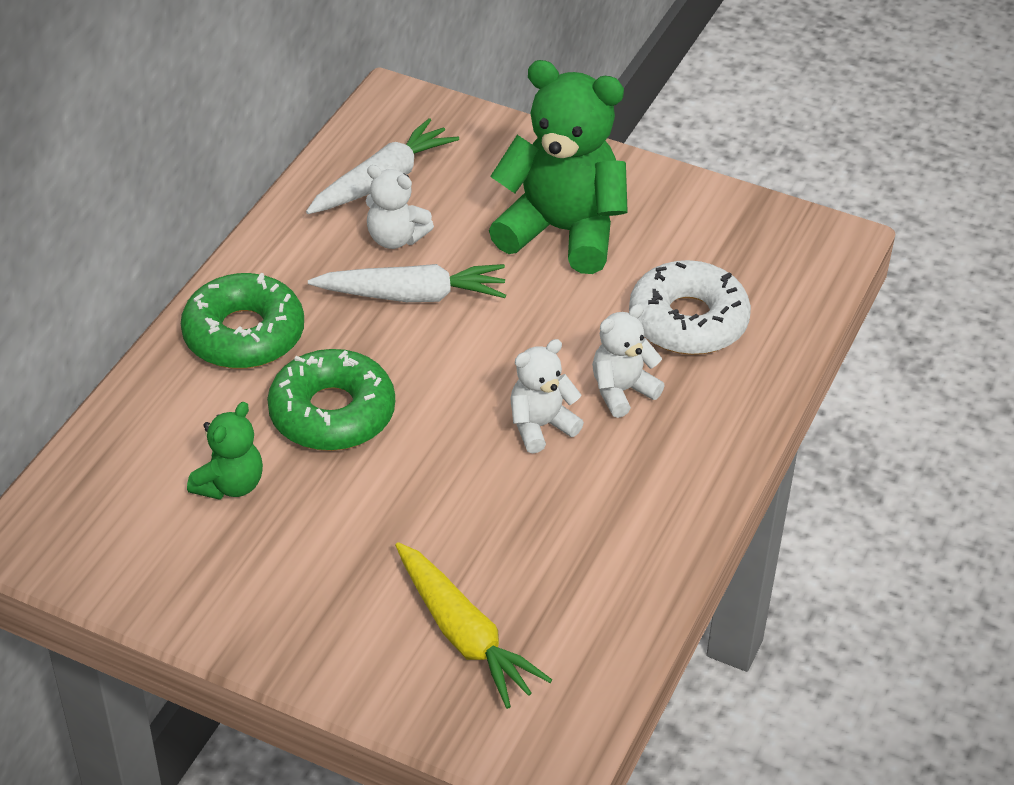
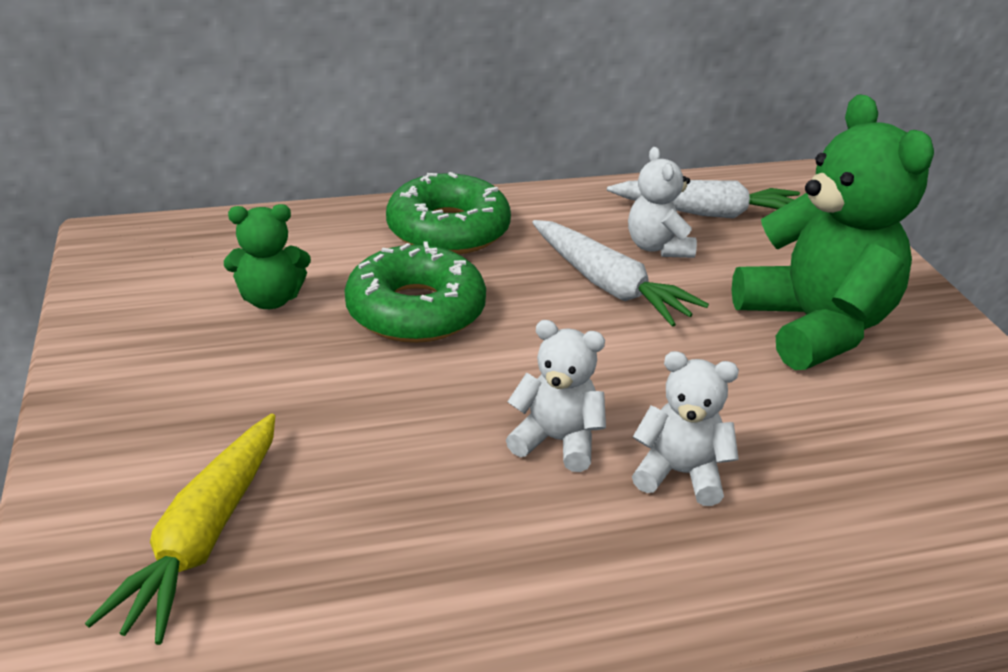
camera: 50 degrees right, 10 degrees down
(688, 321) = (843, 470): white donut -> none

